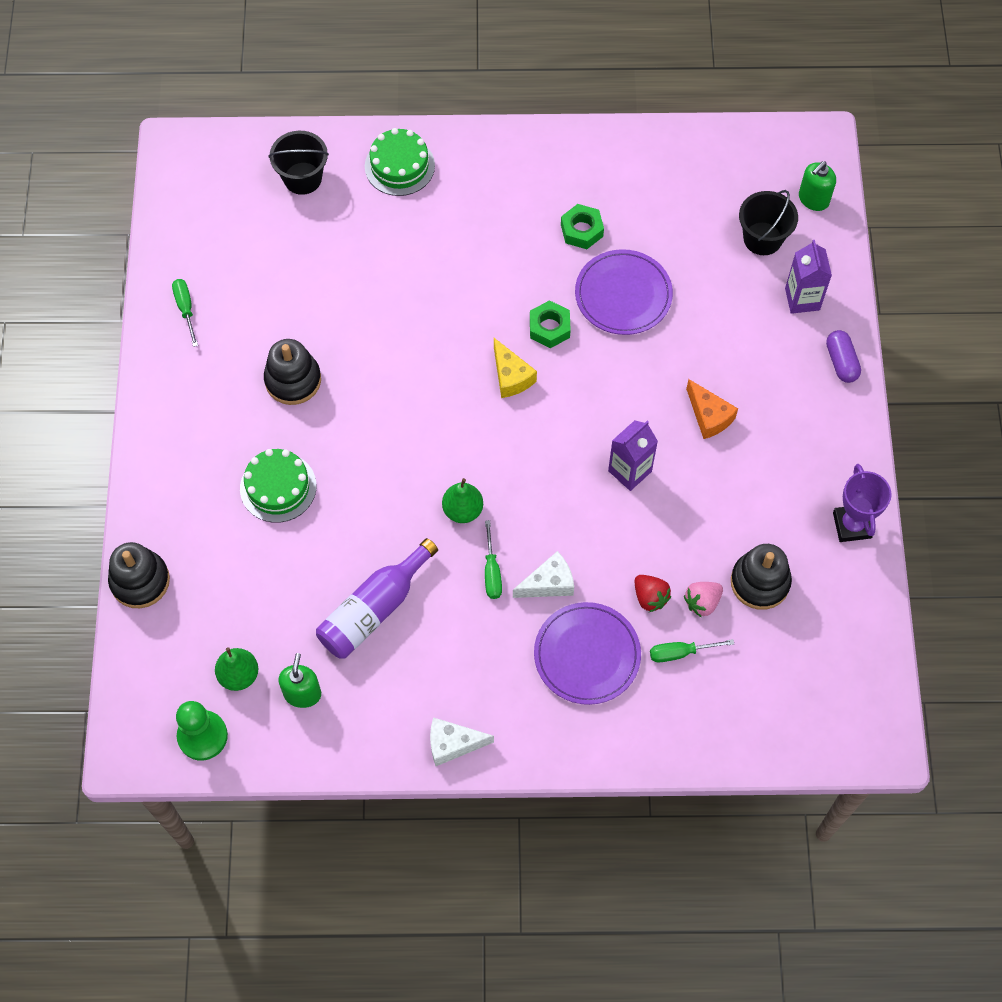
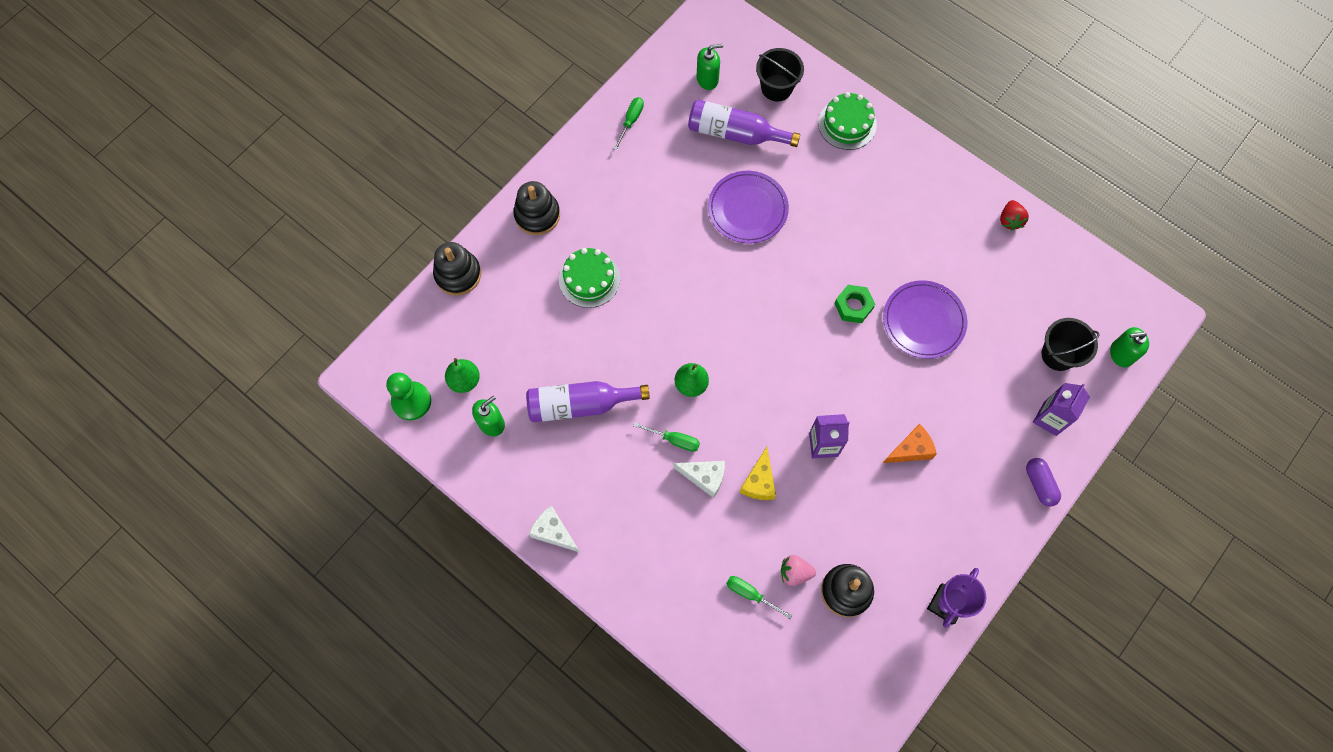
camera: 40 degrees right, 5 degrees up
(227, 216) = (707, 79): none -> green soap dispenser
(293, 380) = (657, 216): black stacking toy -> black stacking toy (537, 215)
(300, 248) = (735, 133): none -> purple bottle
(492, 572) = (674, 440): green screwdriver -> green screwdriver turned 105 degrees counterclockwise
(511, 376) = (799, 319): yellow cheese -> yellow cheese (759, 482)
(581, 230) = (933, 256): green nut -> none
(587, 655) = (688, 545): purple plate -> purple plate (747, 209)
(650, 597) = (763, 540): red strawberry -> red strawberry (1010, 220)
(709, 416) = (911, 449): orange cheese -> orange cheese turned 120 degrees counterclockwise
(841, 362) = (1039, 484): purple capsule -> purple capsule turned 45 degrees counterclockwise

